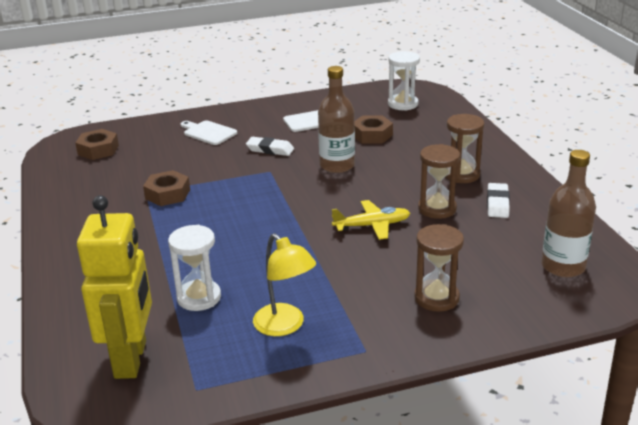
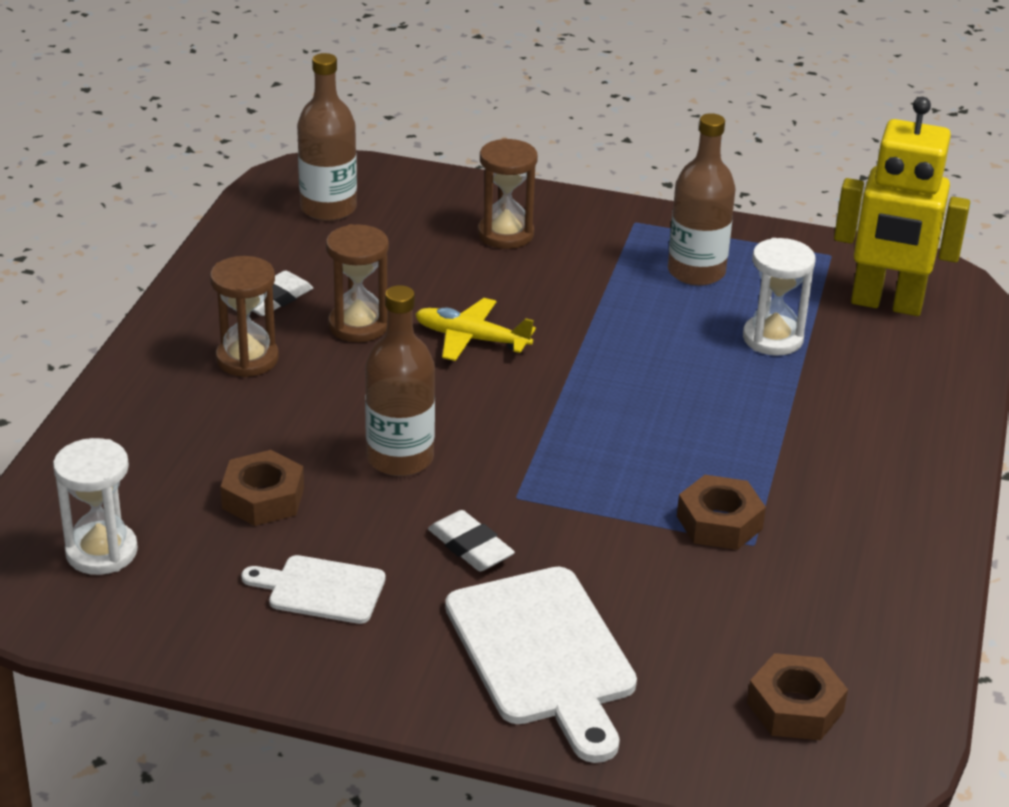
camera: 150 degrees left, 5 degrees up
(131, 359) = (886, 304): yellow robot -> yellow robot turned 105 degrees counterclockwise
(208, 132) = (543, 654): white cutting board -> white cutting board, size x1.79
(285, 326) = (696, 272): yellow lamp -> brown bottle

